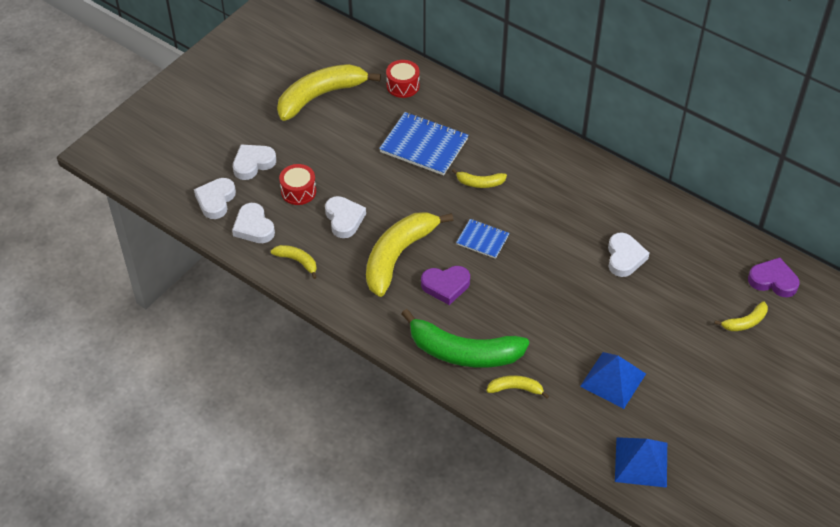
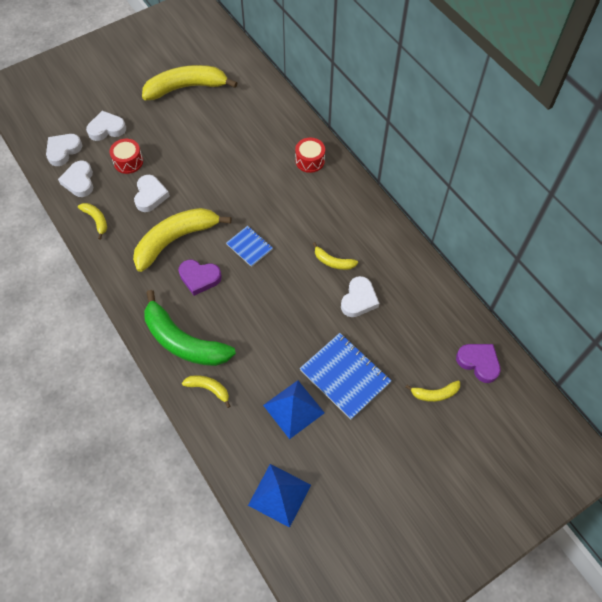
camera: 20 degrees right, 10 degrees up
(403, 86) = (254, 96): red drum -> red drum (310, 161)
(424, 145) = (244, 151): blue notebook -> blue notebook (345, 376)
(480, 183) = (272, 197): yellow banana -> yellow banana (333, 262)

